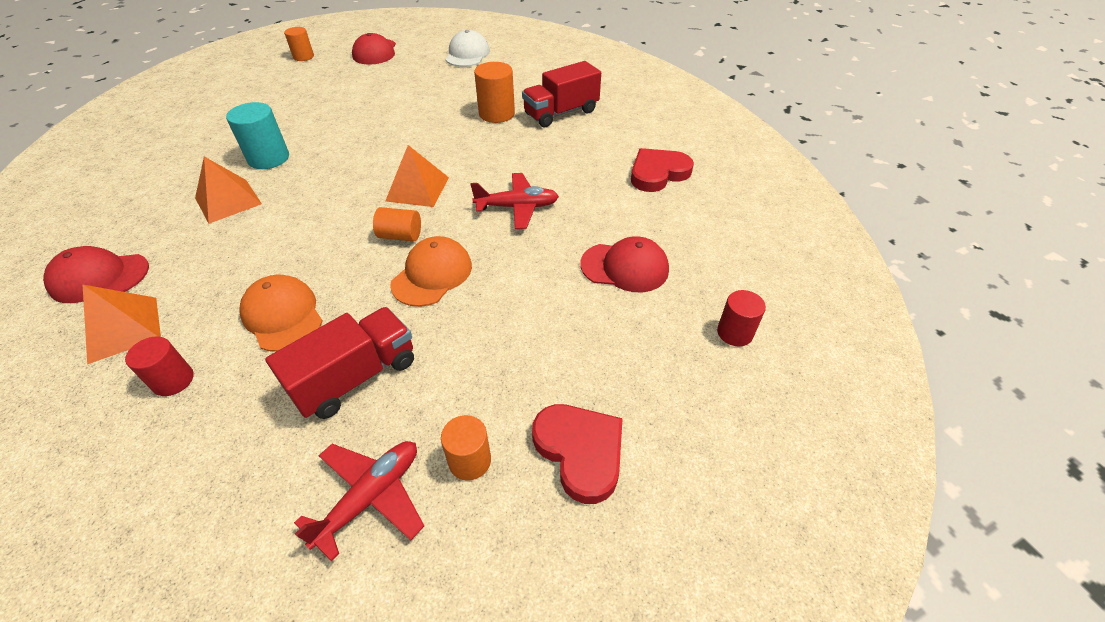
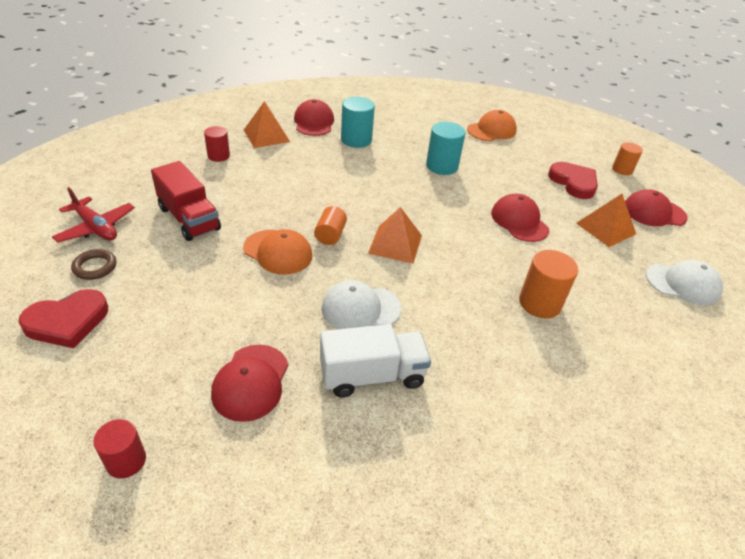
camera: 90 degrees right, 5 degrees down
(177, 229) = (356, 140): none -> turquoise cylinder
(228, 201) = (386, 154): orange pyramid -> orange pyramid (605, 228)
(283, 315) = (257, 187): orange cap -> orange cap (491, 130)
(383, 115) = (519, 221): none -> red cap
(470, 460) = (95, 267): orange cylinder -> brown ring
(517, 207) = (360, 308): red plane -> white cap
(561, 113) = (554, 364): red truck -> none
(596, 197) = (372, 375): none -> white truck
(658, 173) = (418, 450): red heart -> red heart (573, 183)

